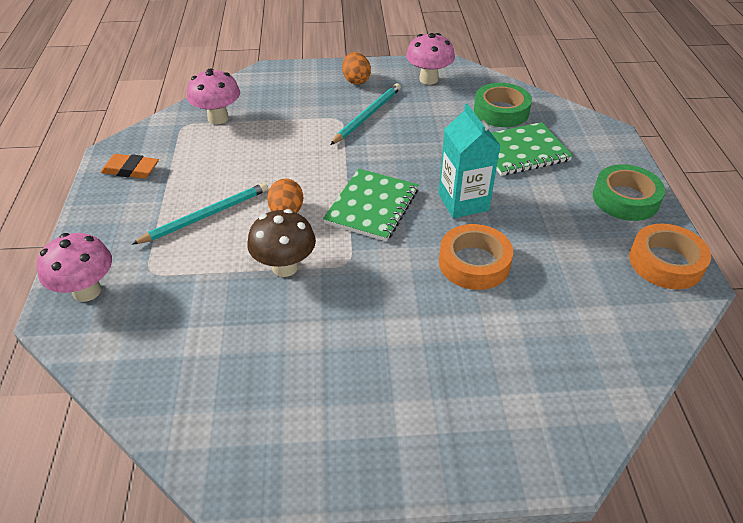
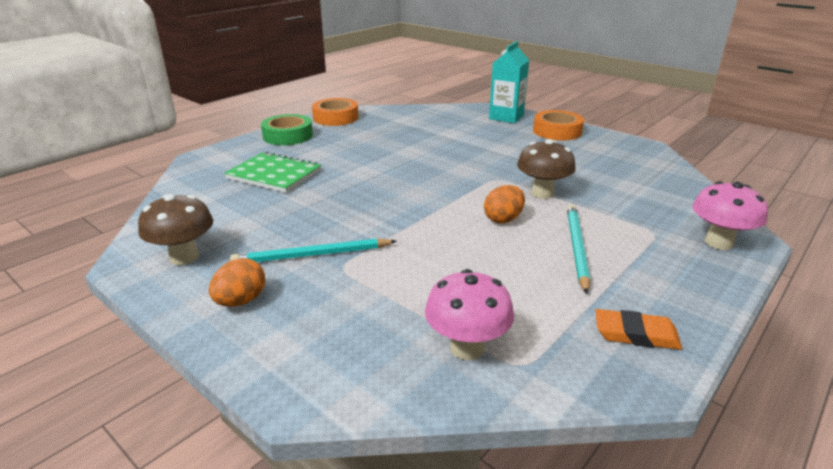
camera: 135 degrees left, 15 degrees down
(131, 170) = (636, 334): orange eraser -> orange eraser turned 45 degrees counterclockwise
(206, 215) = (576, 248): turquoise pencil -> turquoise pencil turned 90 degrees clockwise
(372, 206) = (434, 195): green notebook -> none
(428, 79) = (184, 257): pink mushroom -> brown mushroom
(463, 202) = (372, 171): turquoise carton -> turquoise carton (506, 117)
(474, 263) = (423, 151): orange tape -> orange tape (557, 131)
(501, 111) = (215, 200): green tape -> none

